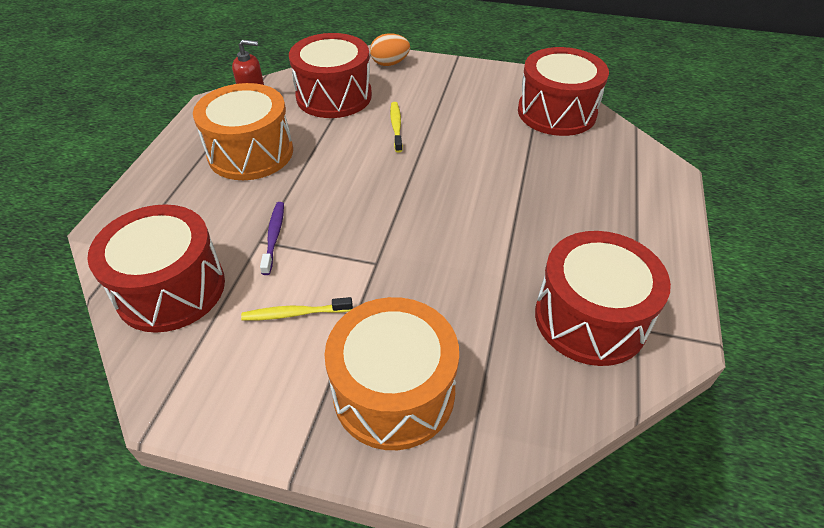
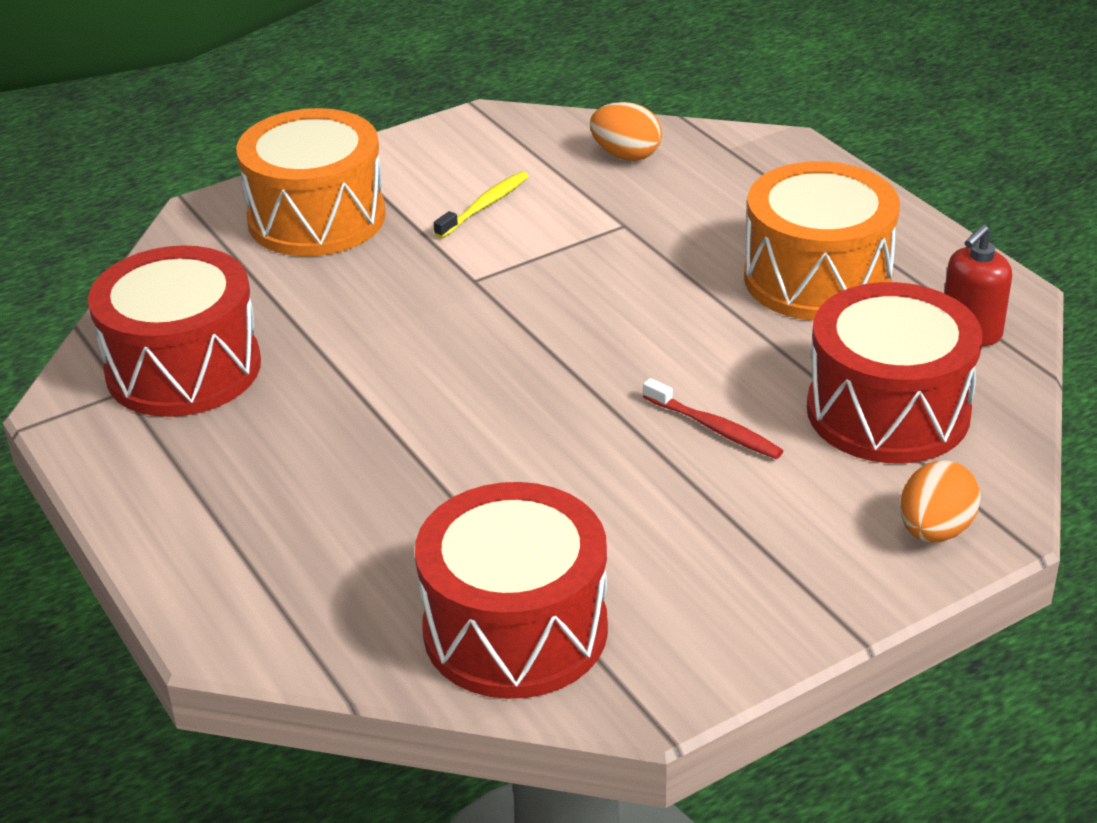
camera: 135 degrees right, 10 degrees down
(171, 289) = (626, 155): red drum -> orange egg
(274, 236) = (617, 235): purple toothbrush -> none
(396, 126) = (715, 428): yellow toothbrush -> red toothbrush

